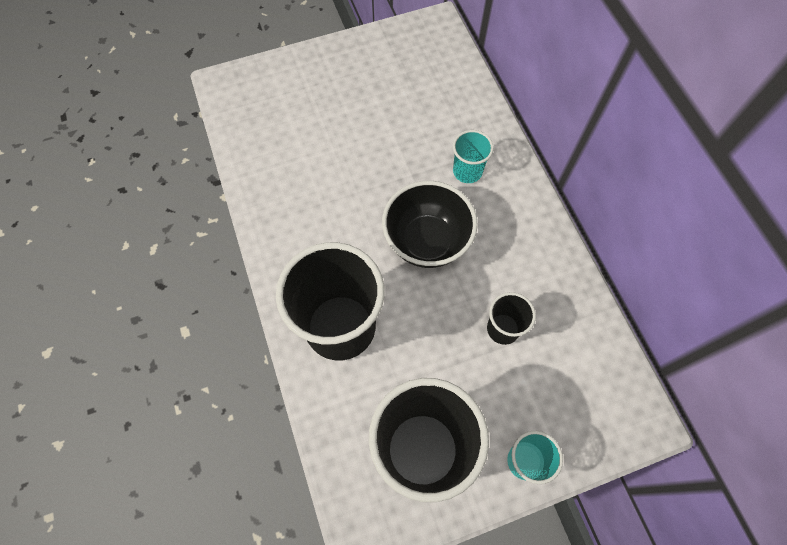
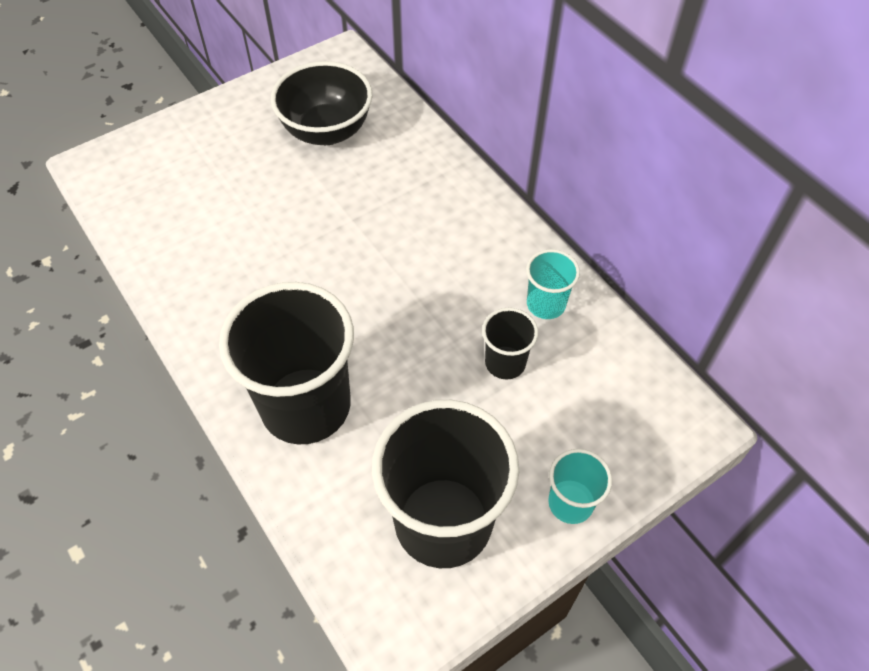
camera: 15 degrees left, 10 degrees down
(427, 241) = (389, 287): black bowl -> black bowl (326, 131)
(467, 171) = (418, 202): turquoise cup -> turquoise cup (546, 304)

